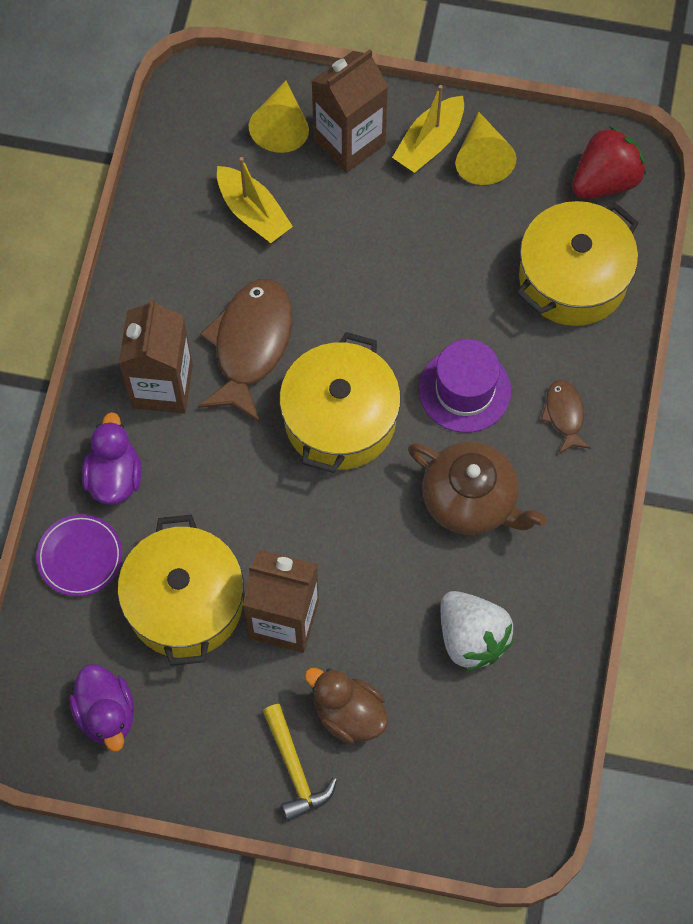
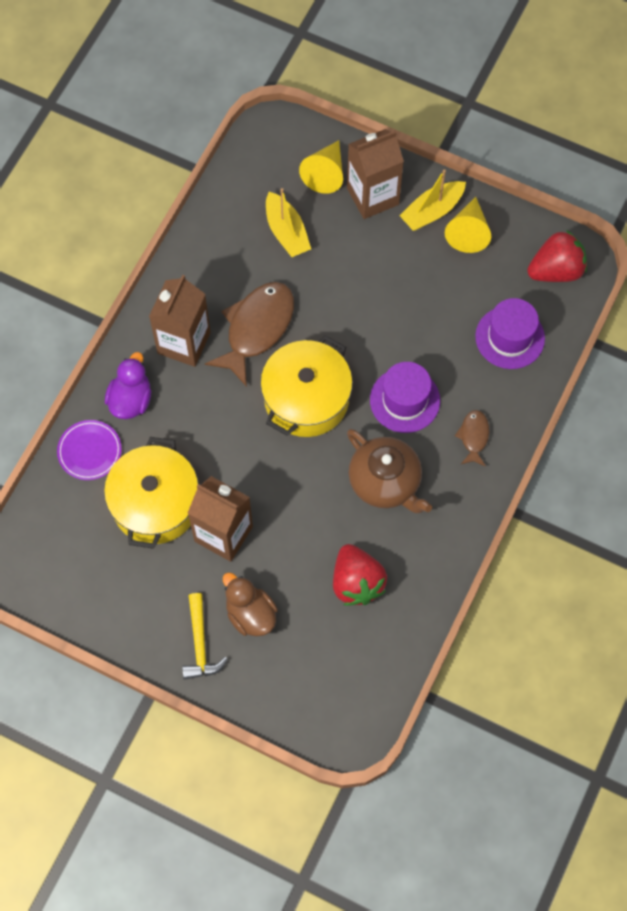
camera: 15 degrees right, 0 degrees up
(106, 714) = (76, 569): purple duck -> none
(471, 638) = (356, 582): white strawberry -> red strawberry
(572, 278) = (510, 337): yellow pot -> purple hat

